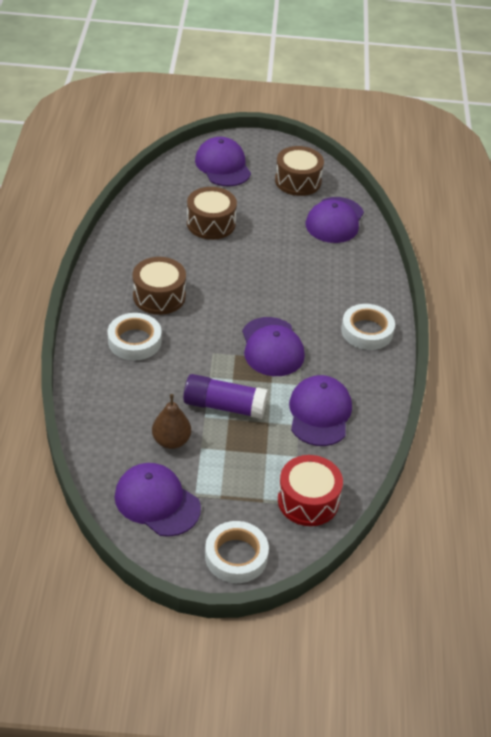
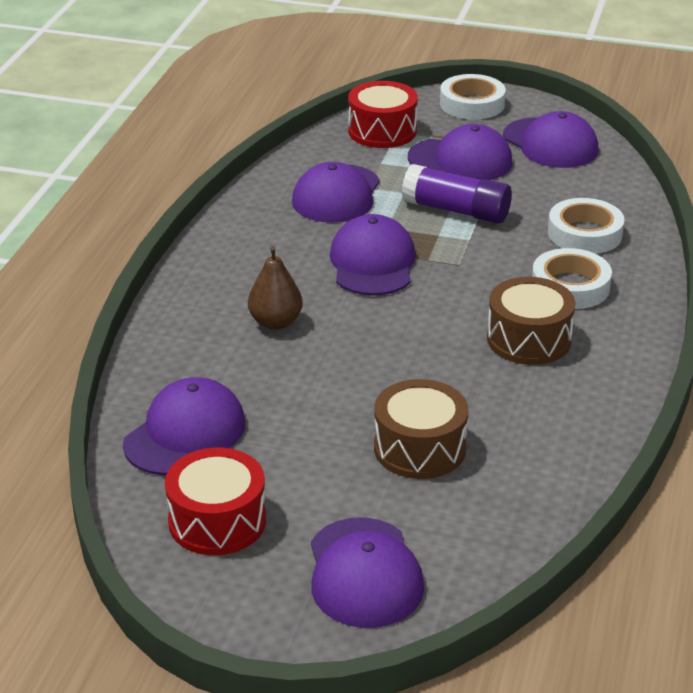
camera: 165 degrees left, 10 degrees down
(171, 441) = (529, 186): brown pear -> brown pear (275, 322)
(232, 468) = (460, 160): none -> purple cap
(298, 181) = (217, 521): brown drum -> red drum
(367, 331) = (226, 269): white tape -> white tape (584, 233)

